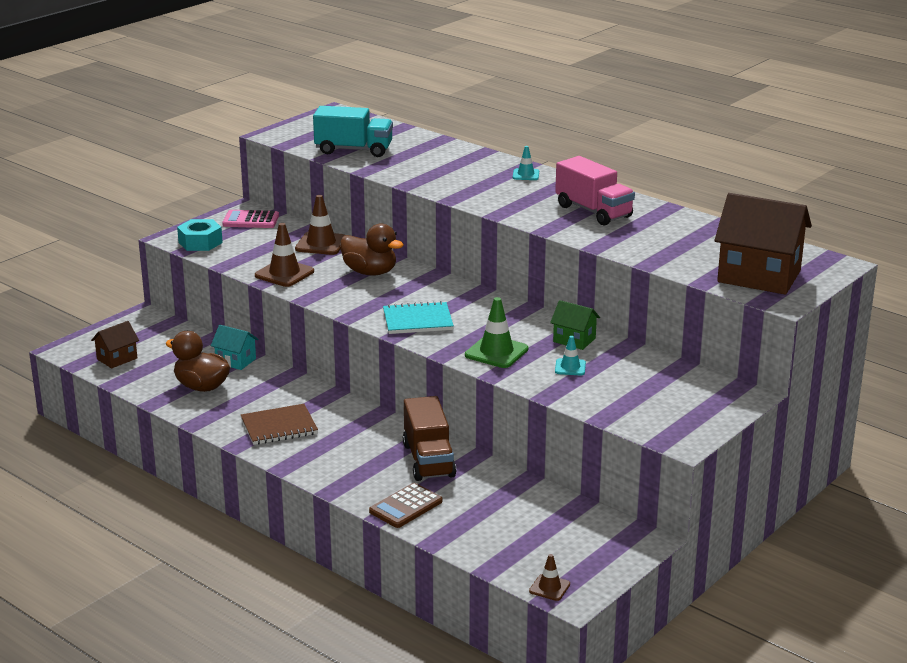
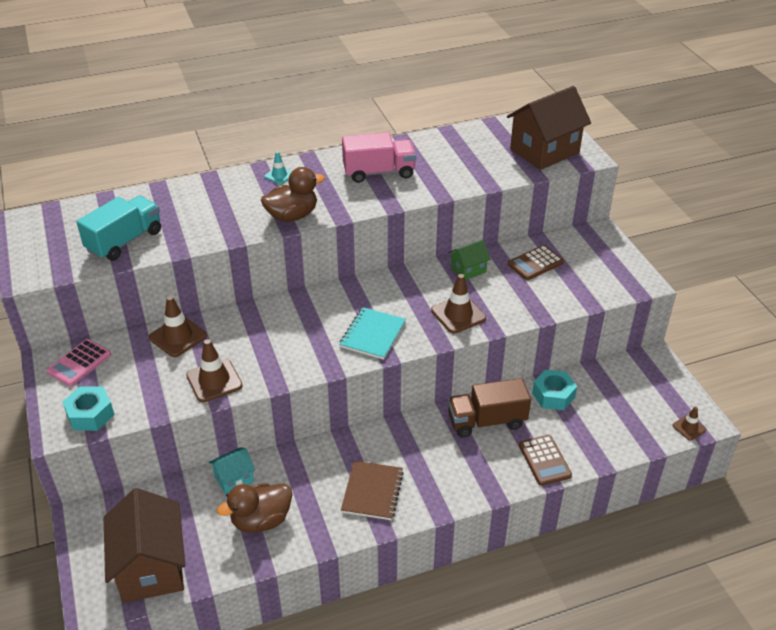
camera: 60 degrees left, 15 degrees up
(117, 359) = (151, 567): brown house -> brown house, size x2.02
(370, 272) = (262, 328): brown duck -> brown duck (292, 216)
(428, 460) = (486, 421): brown truck -> brown truck turned 150 degrees clockwise
(496, 352) = (458, 314): green traffic cone -> brown traffic cone
(508, 489) = (553, 395): none -> turquoise nut
(570, 367) = (508, 289): turquoise traffic cone -> none
(633, 372) = (535, 263): none -> brown calculator

